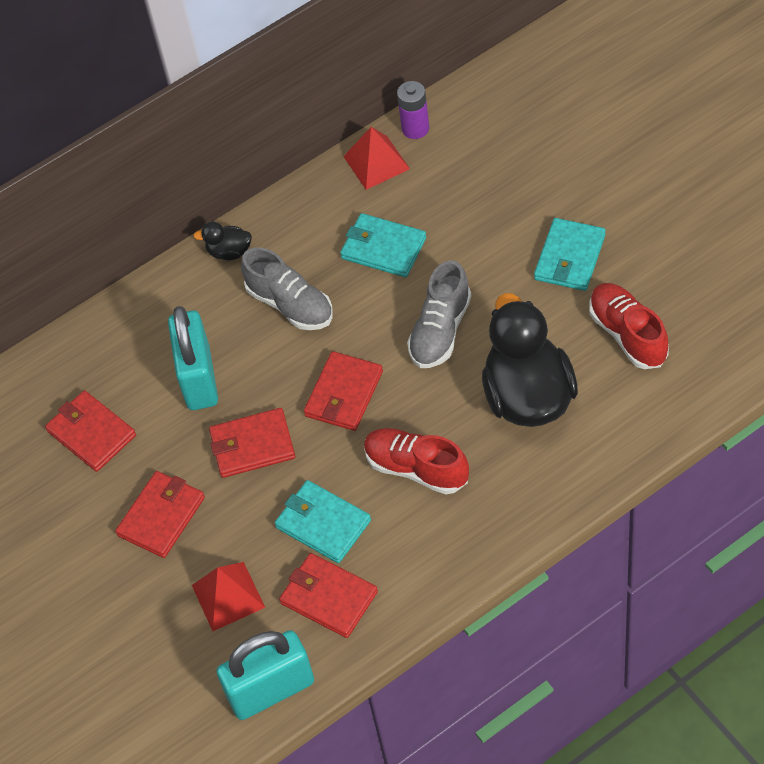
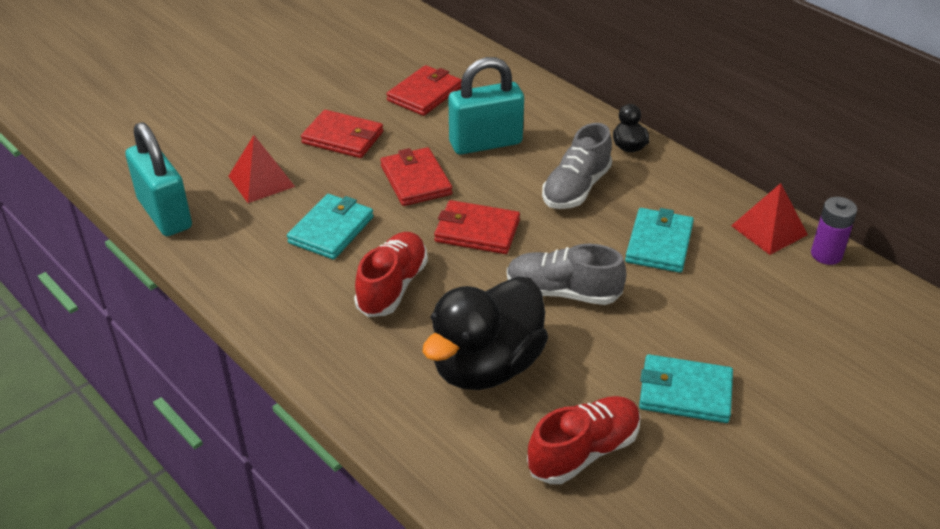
camera: 75 degrees right, 15 degrees down
(329, 597) = (252, 240): red wallet -> none
(528, 396) = (486, 366): black duck -> black duck turned 150 degrees clockwise

